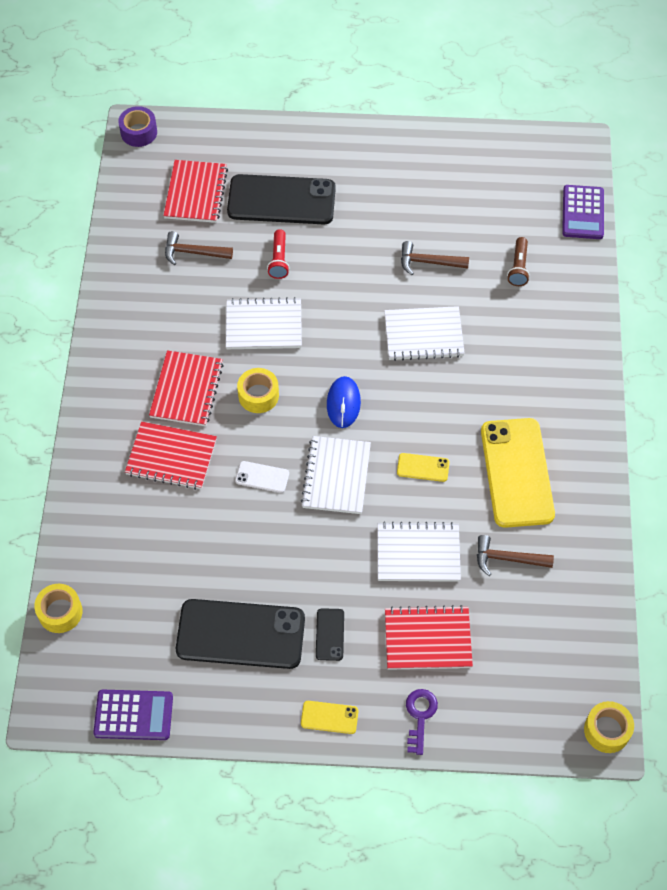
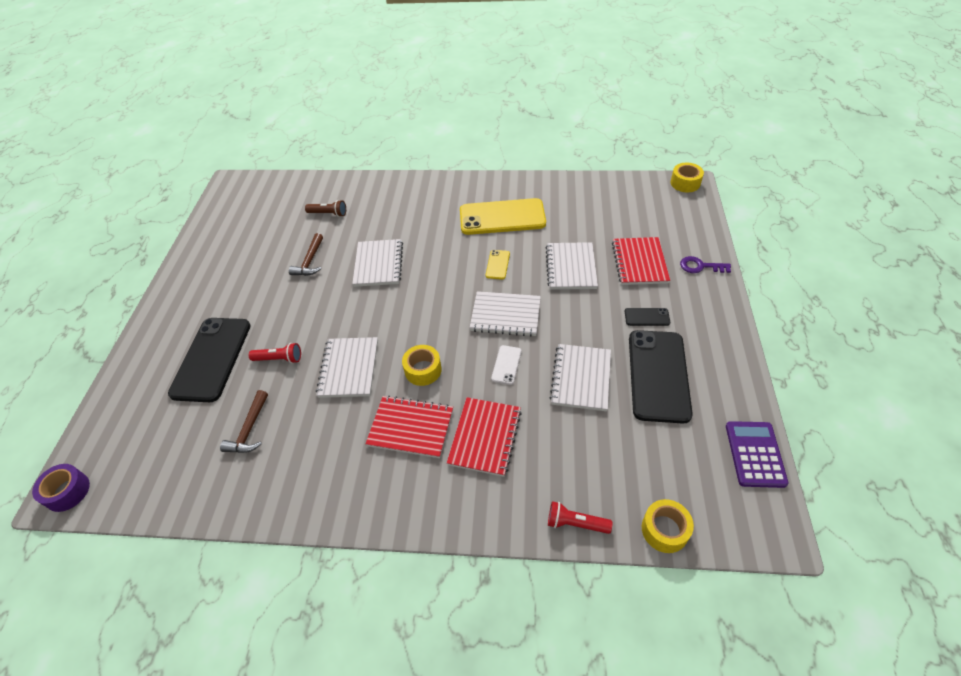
camera: 85 degrees left, 10 degrees down
(74, 535) = (575, 523): none -> red flashlight
(196, 193) = (175, 431): red notebook -> none
(240, 552) = (581, 378): none -> white notebook
(329, 717) = (716, 316): yellow phone -> none
(343, 403) = (437, 311): blue mouse -> none
(507, 559) = (570, 223): brown hammer -> none
(582, 213) = (290, 183): purple calculator -> none

